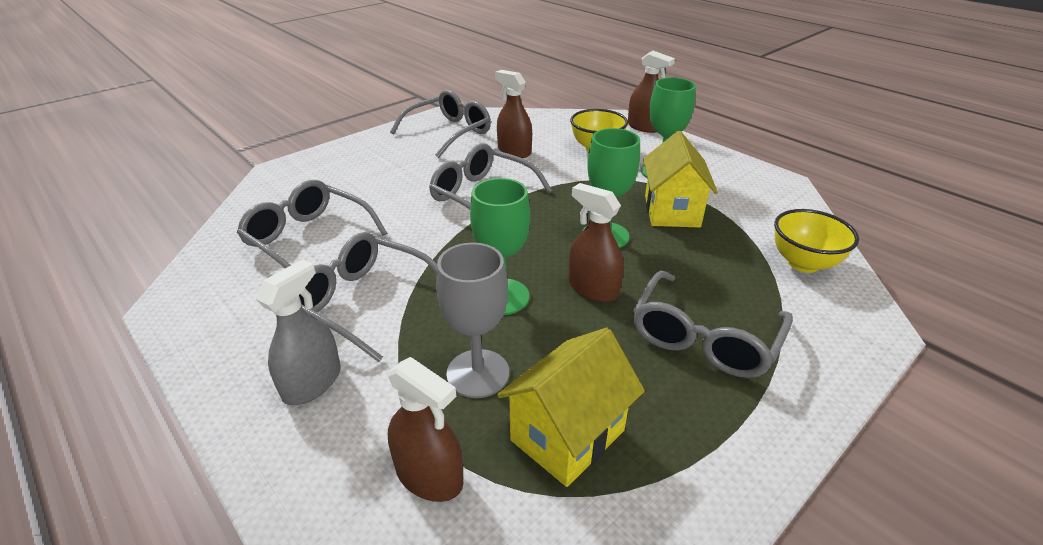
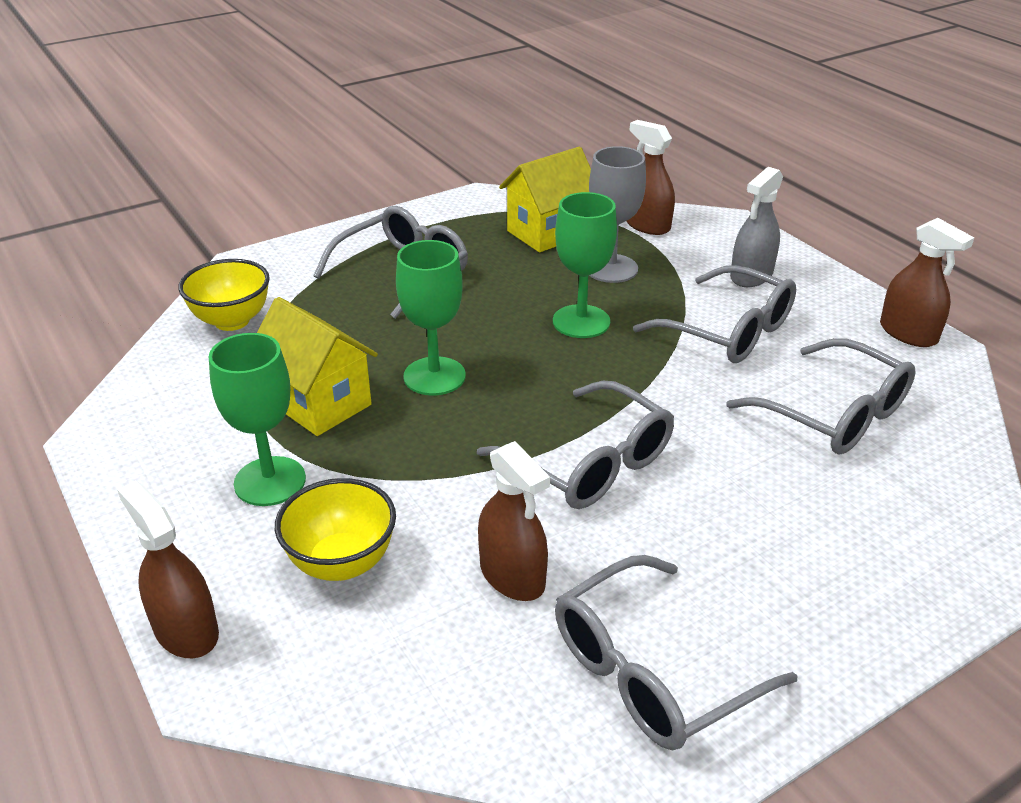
camera: 170 degrees left, 0 degrees up
(593, 289) = (482, 319): brown spray bottle -> brown spray bottle (908, 333)
(671, 211) = (319, 403): yellow house -> yellow house turned 60 degrees counterclockwise

